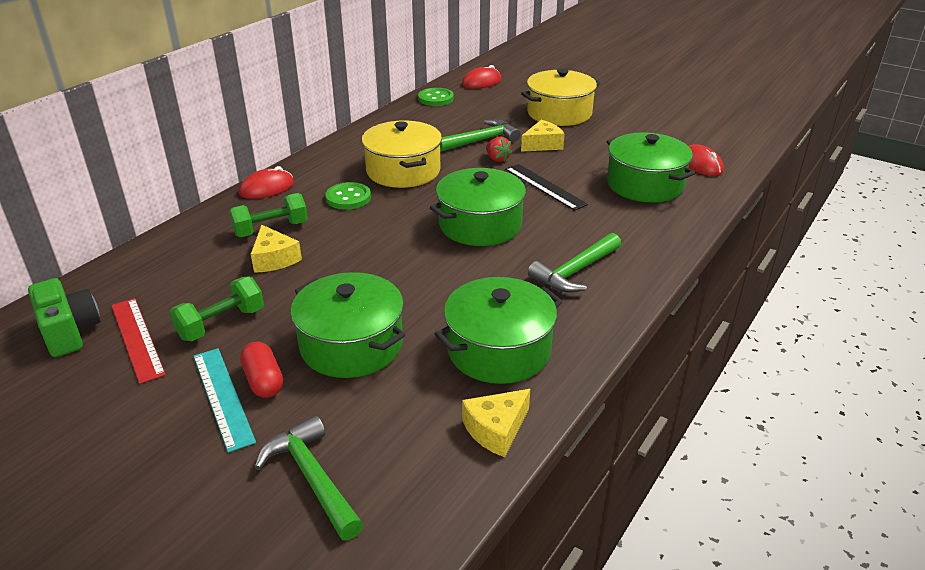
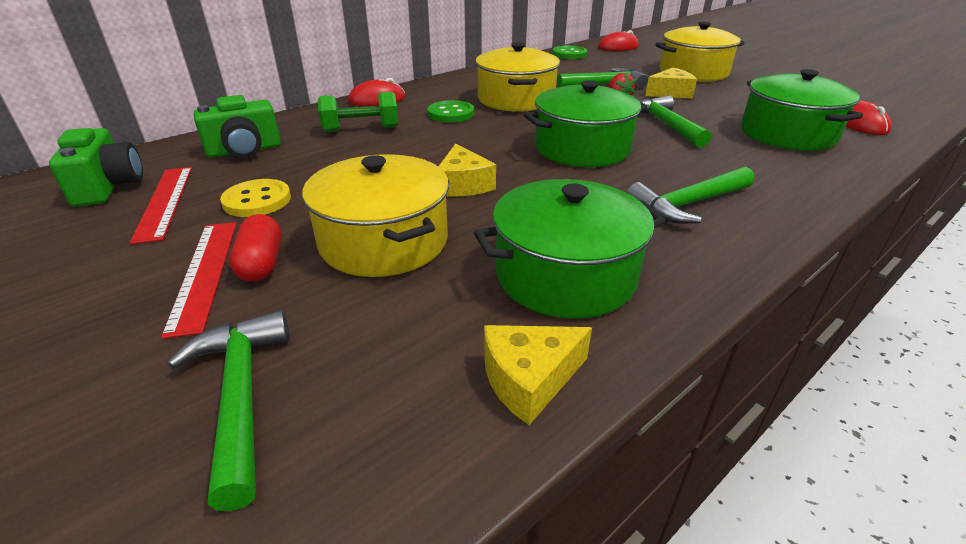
camera: 15 degrees right, 0 degrees up
(172, 271) = (244, 150): none -> green camera
(221, 324) = (257, 200): green dumbbell -> yellow button
(222, 397) = (204, 273): turquoise ruler -> red ruler
(274, 259) = (348, 152): yellow cheese -> yellow cheese (463, 184)
(351, 345) = (384, 241): green pot -> yellow pot
(544, 186) = (665, 125): black ruler -> green hammer

